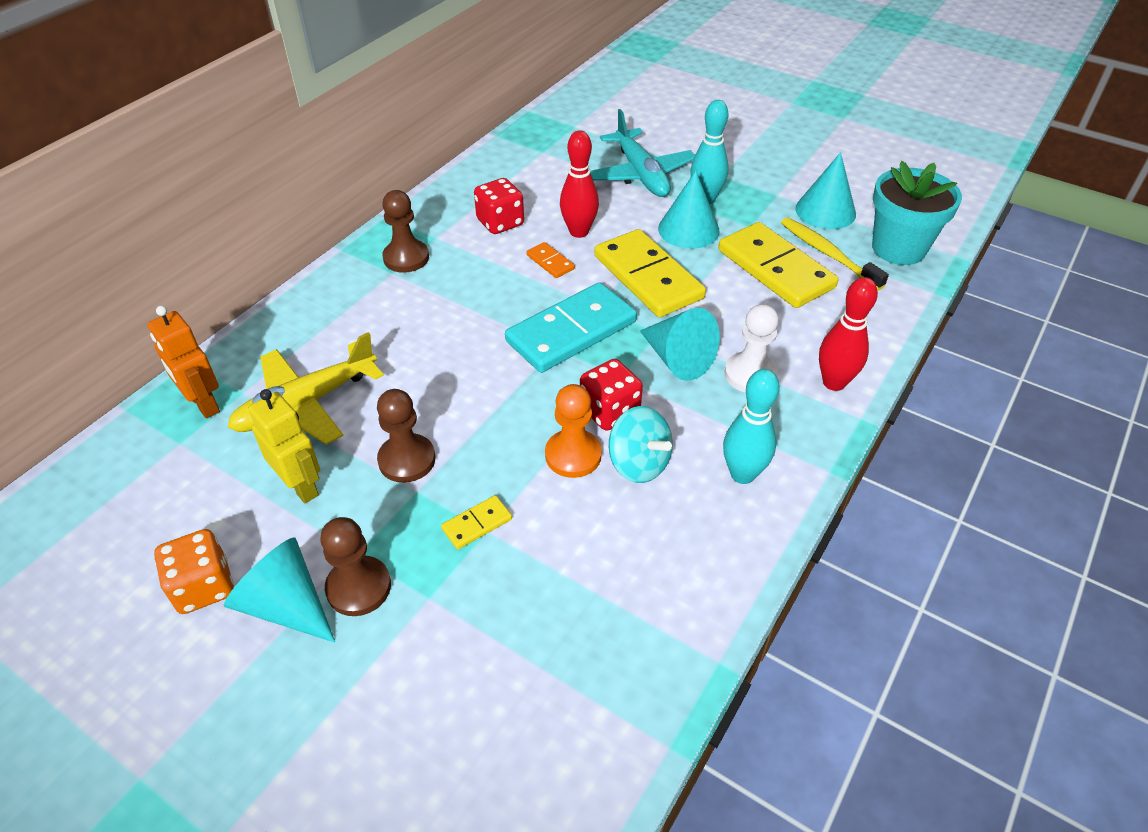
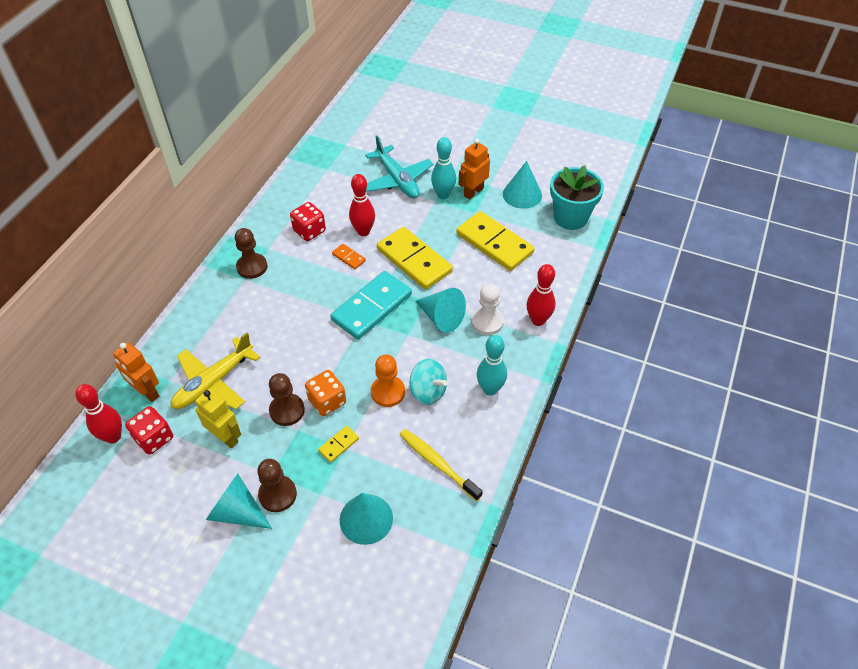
camera: 10 degrees left, 5 degrees up
(132, 459) = (113, 436): none -> red bowling pin
(204, 587) = (185, 509): orange dice -> orange dice (327, 401)
(609, 411) = (405, 359): red dice -> red dice (154, 438)
(688, 229) = (435, 220): turquoise cone -> turquoise cone (366, 519)
(751, 200) = (473, 192): none -> orange robot
(827, 254) = (526, 227): yellow toothbrush -> yellow toothbrush (437, 464)

